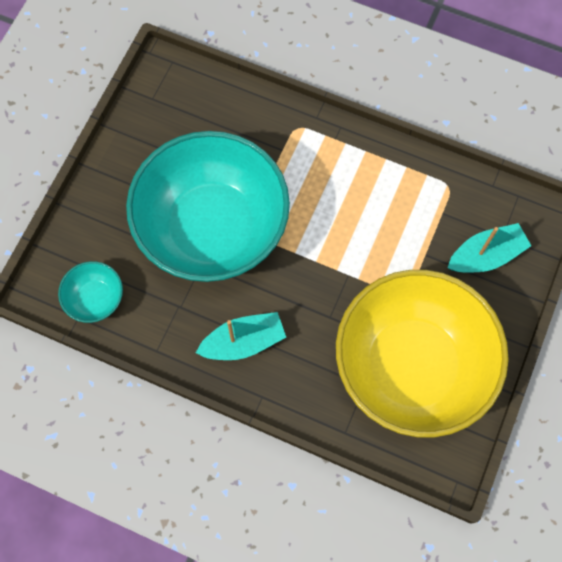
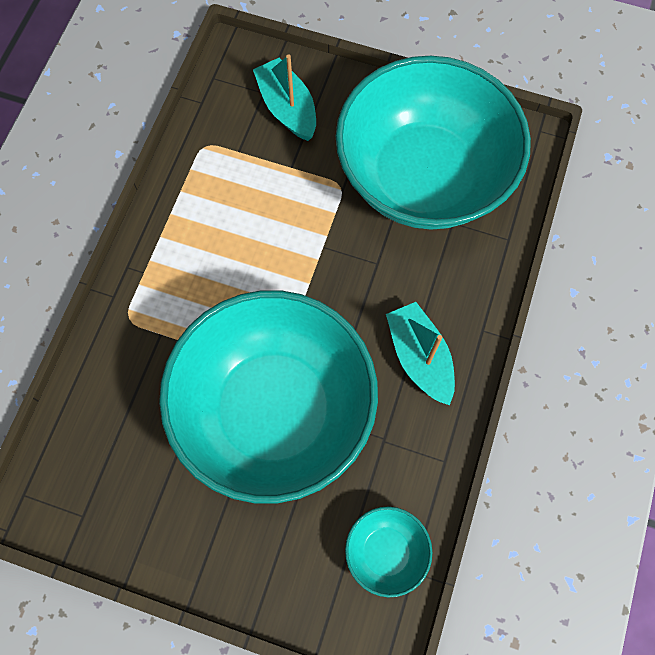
camera: 95 degrees left, 0 degrees up
(412, 366) = (423, 176): yellow bowl -> turquoise bowl

